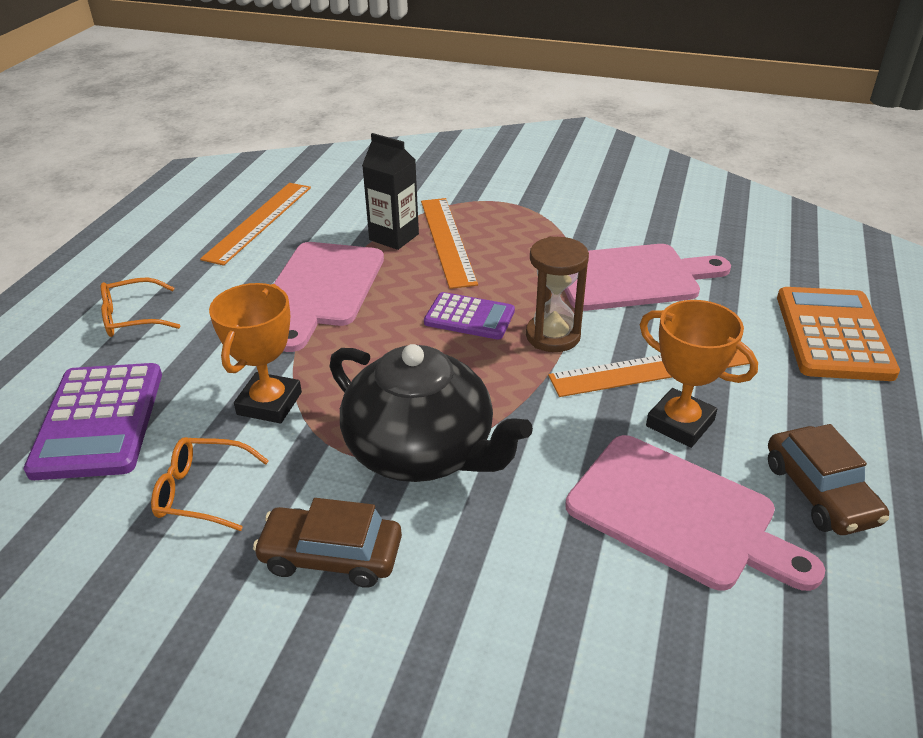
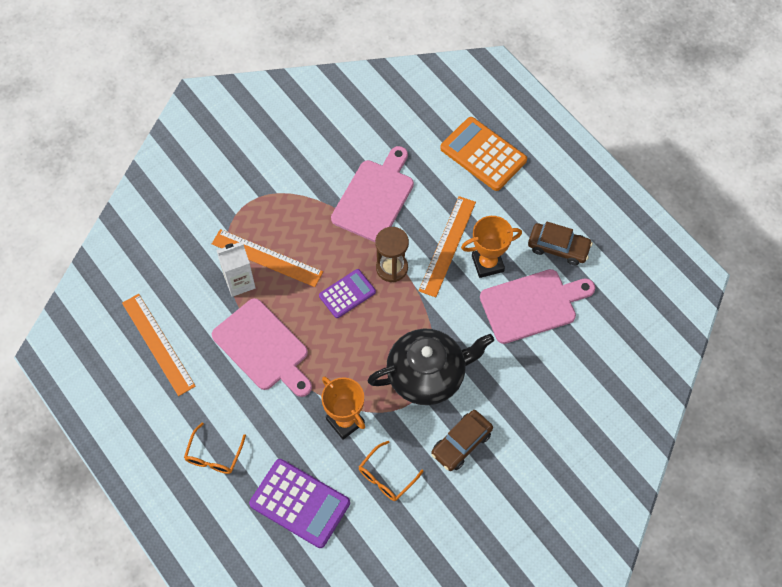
camera: 55 degrees left, 25 degrees up
(394, 237) = (239, 282): black carton -> white carton

